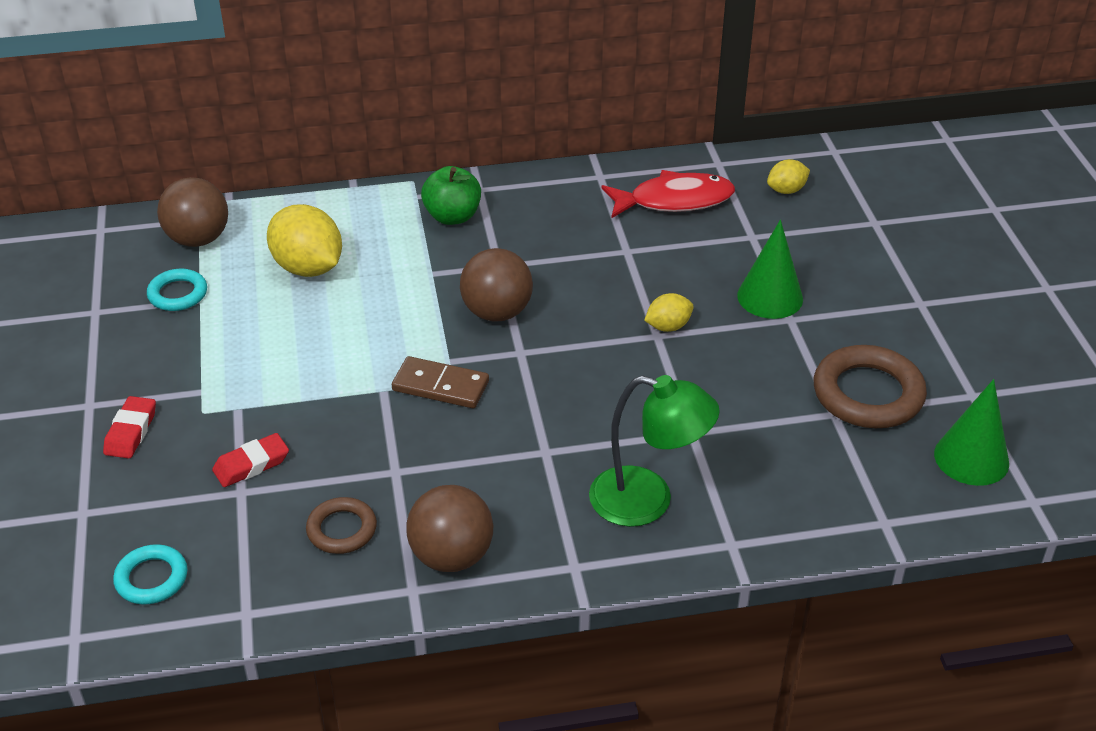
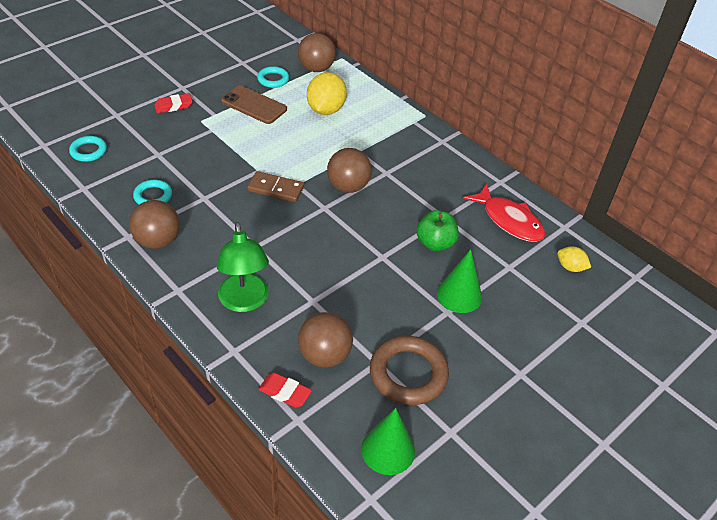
camera: 55 degrees right, 5 degrees up
(222, 339) = (254, 105): none -> brown phone
(251, 465) = (177, 150): red eraser -> red eraser (285, 392)
(342, 529) = (153, 196): brown ring -> turquoise ring
(440, 386) = (276, 189): brown domino -> brown domino turned 60 degrees counterclockwise
(452, 216) = (410, 140): green apple -> green apple (435, 243)
(668, 326) = (393, 258): yellow lemon -> none
(794, 457) = (324, 355): none -> brown ball

